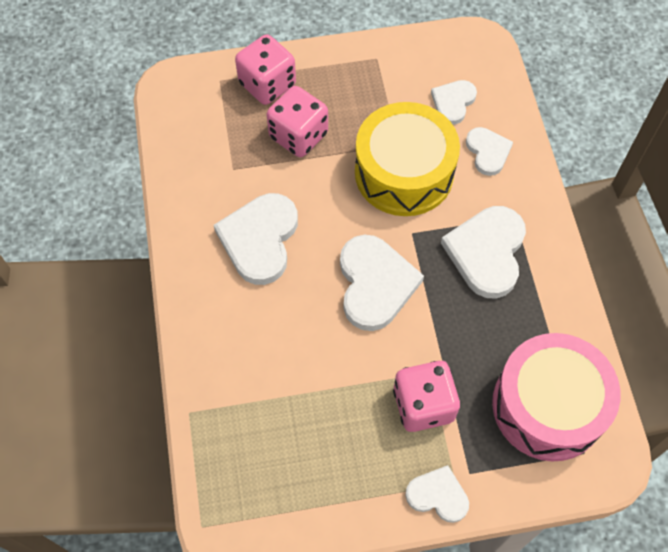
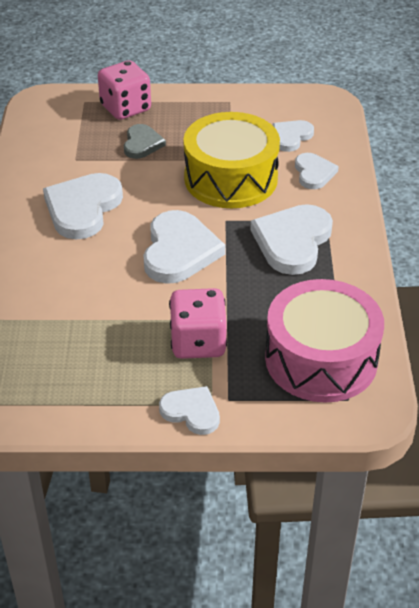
camera: 10 degrees right, 20 degrees down
(298, 136) = (142, 144): pink dice -> grey heart

